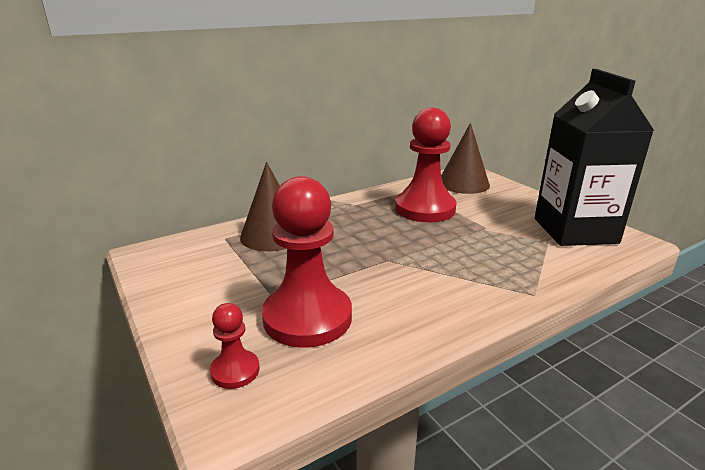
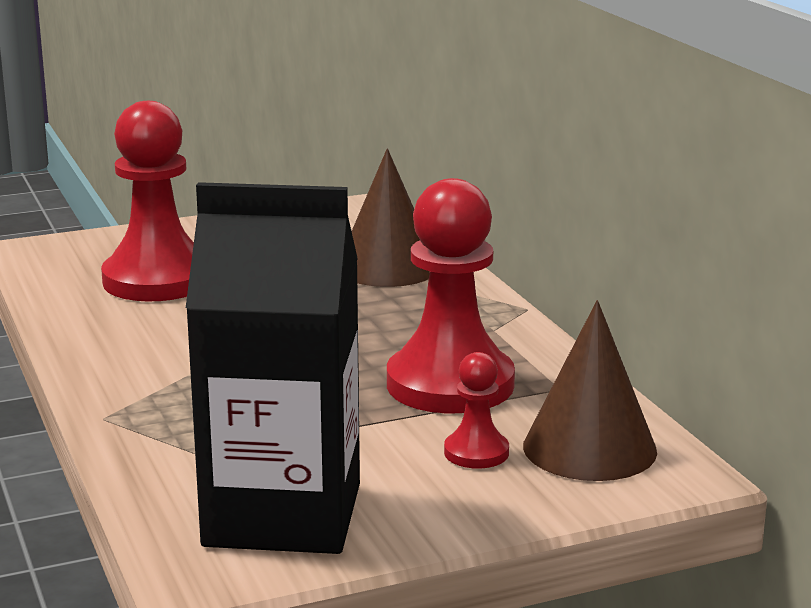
camera: 100 degrees right, 5 degrees down
(235, 371) = (94, 250): red pawn -> red pawn (476, 452)

